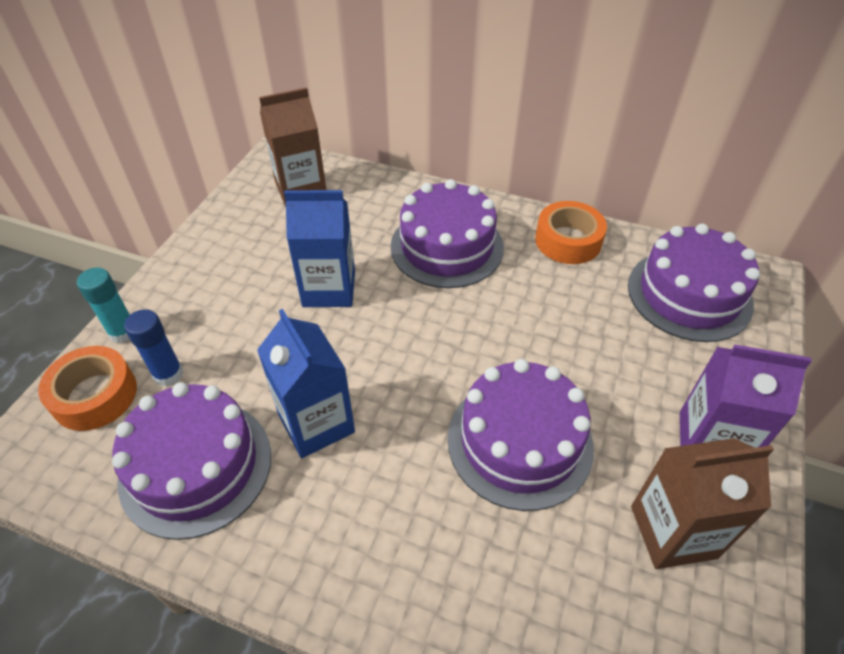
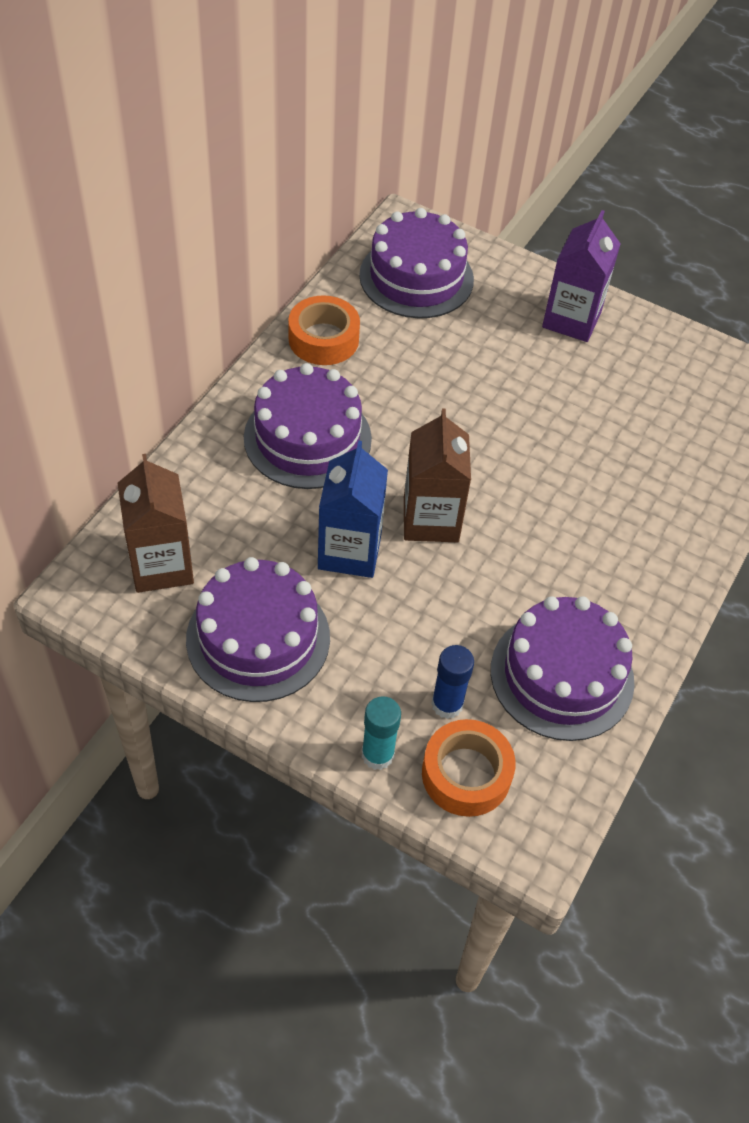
camera: 85 degrees left, 5 degrees up
(316, 423) = (524, 576): blue carton -> none
(520, 442) = (559, 434): purple cake -> purple cake (258, 638)
(673, 532) = (643, 366): brown carton -> brown carton (431, 519)

